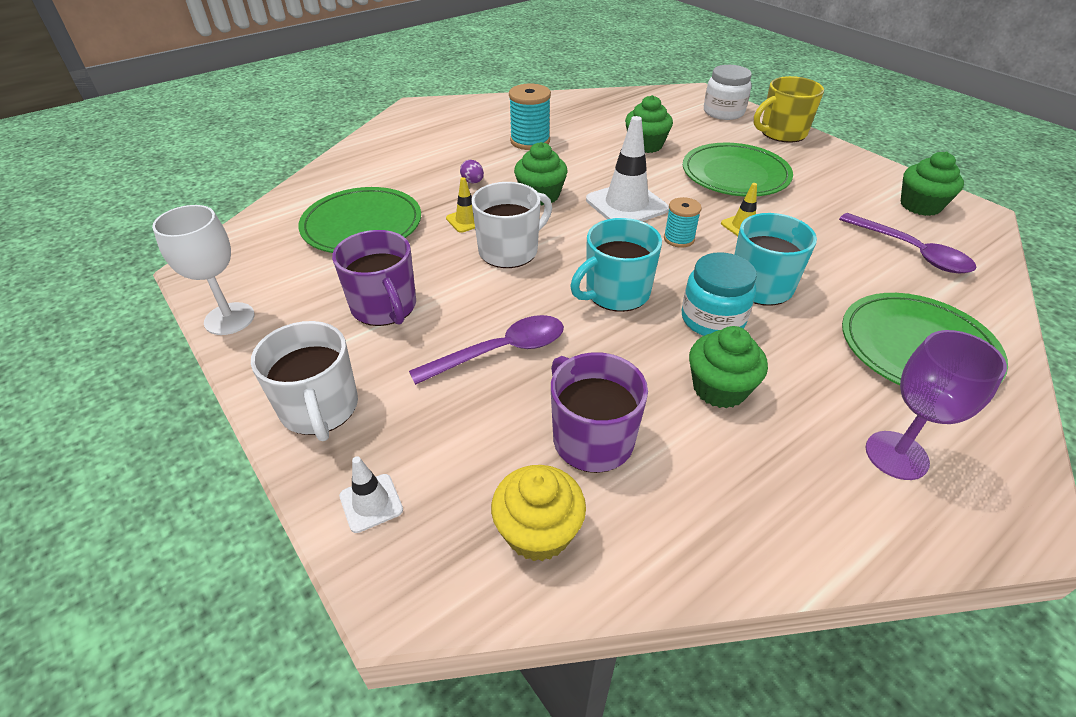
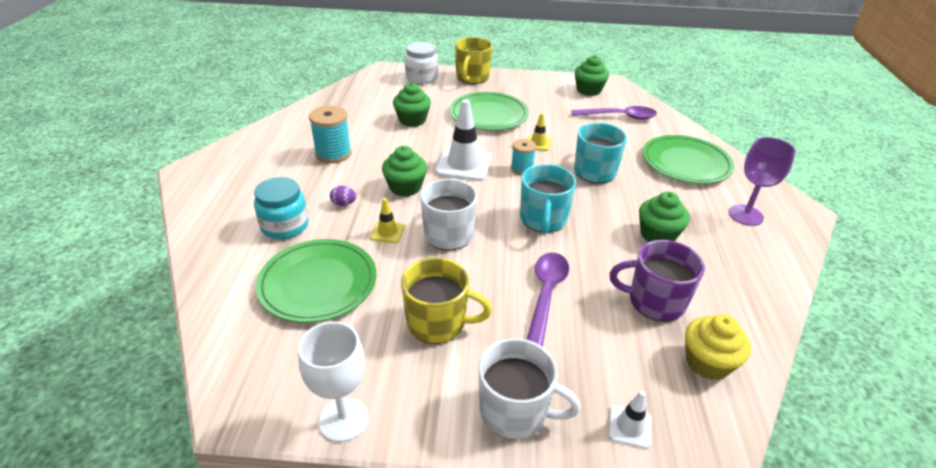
camera: 50 degrees left, 5 degrees down
(384, 307) = (438, 322): purple mug -> yellow mug
(712, 319) = (603, 203): turquoise jar -> turquoise jar (285, 226)

